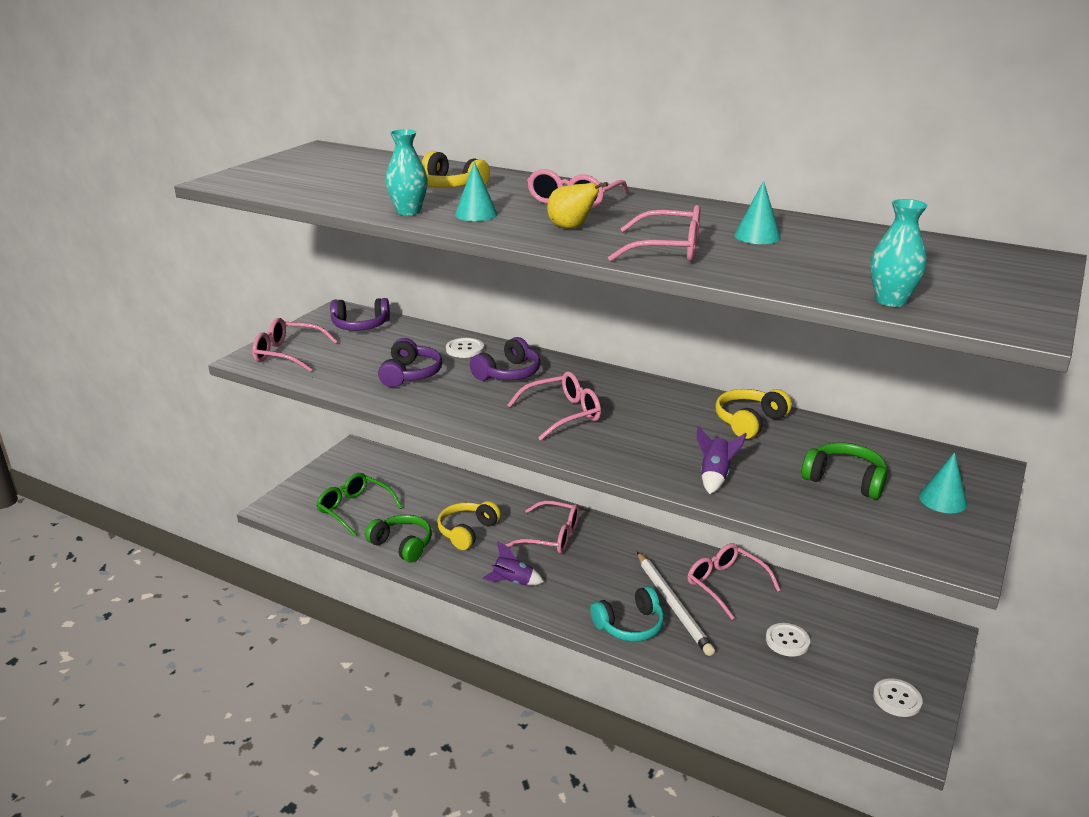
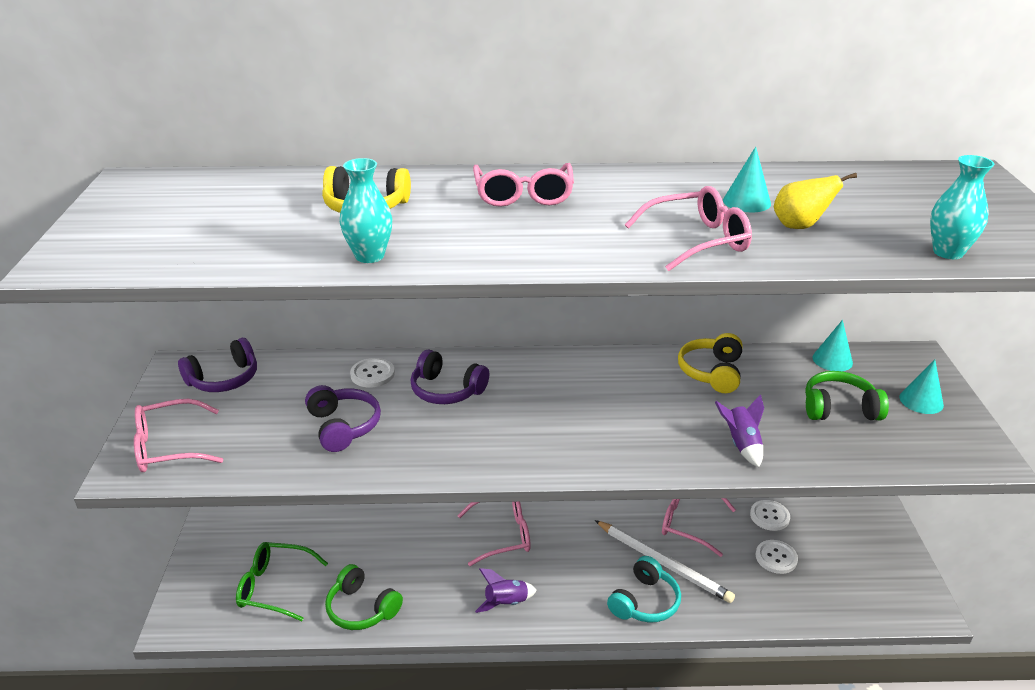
camera: 30 degrees left, 5 degrees up
(402, 545) = (361, 609): green headphones -> green headphones turned 150 degrees counterclockwise
(467, 531) = (417, 564): yellow headphones -> none
(476, 214) = (449, 240): turquoise cone -> turquoise cone (832, 360)
(508, 373) = (446, 390): purple headphones -> purple headphones turned 105 degrees clockwise
(562, 414) = (545, 423): pink glasses -> none
(571, 228) = (572, 235): yellow pear -> yellow pear (800, 226)
(897, 699) = (890, 576): white button -> white button (769, 516)

